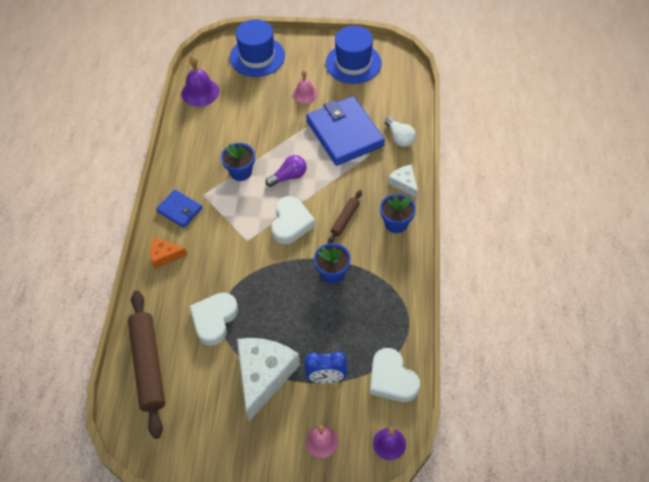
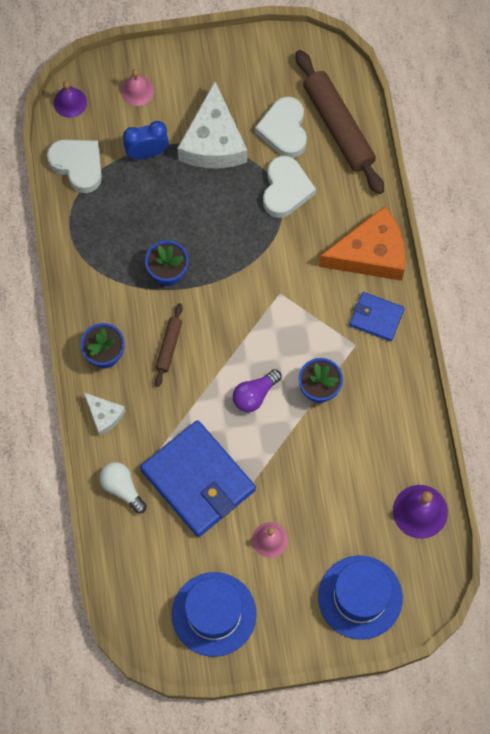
camera: 165 degrees right, 15 degrees up
(165, 255) = (370, 254): orange cheese -> orange cheese, size x1.98
(291, 223) = (233, 328): white heart -> white heart (284, 130)

